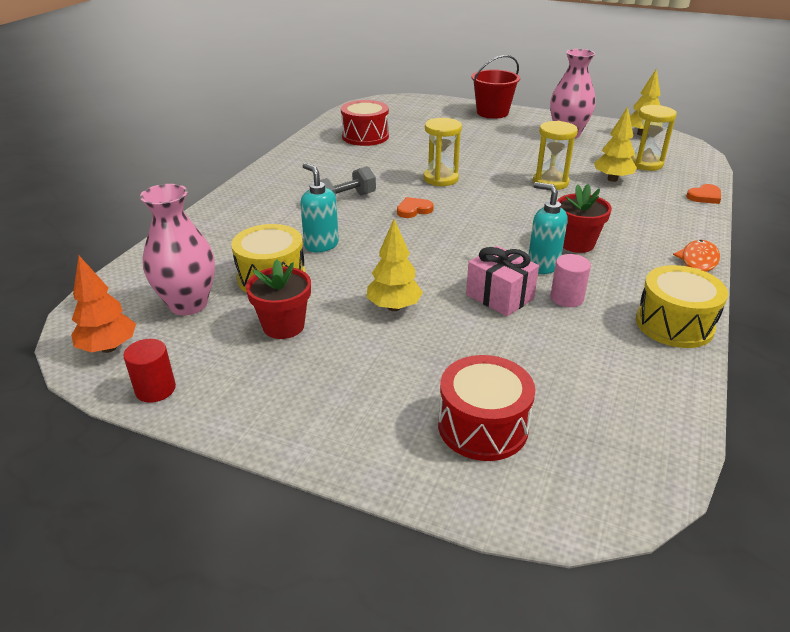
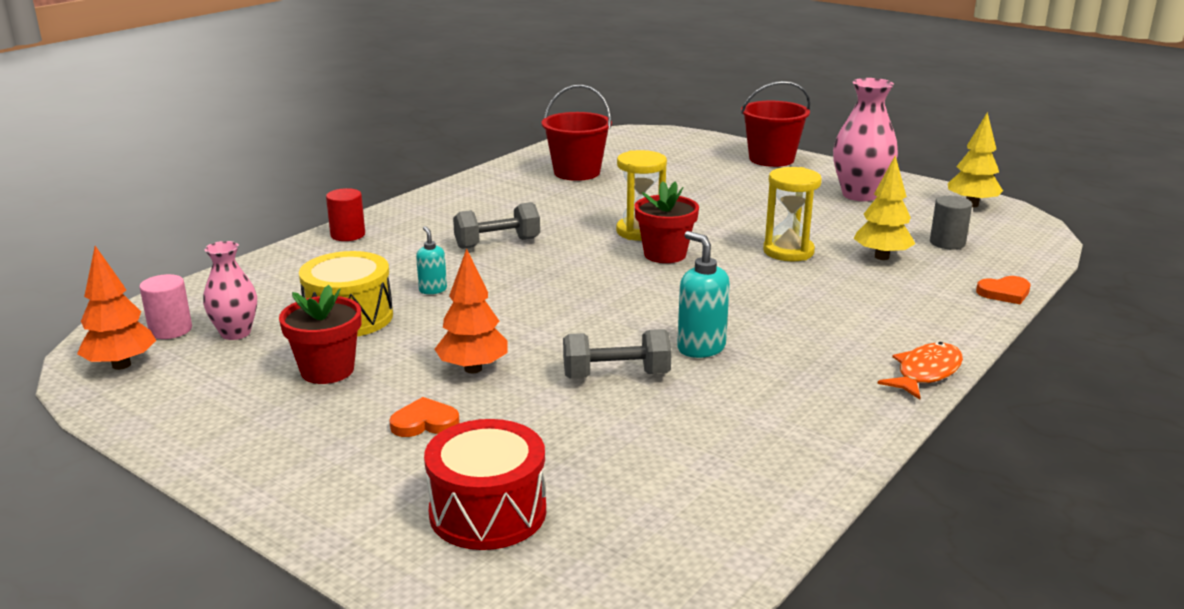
camera: 15 degrees right, 10 degrees down
(155, 389) = (143, 413): red cylinder -> red cylinder (348, 235)
(188, 304) = (235, 333): pink vase -> pink vase, size x0.62
(321, 245) = (432, 290): turquoise soap dispenser -> turquoise soap dispenser, size x0.60
(365, 136) = (577, 172): red drum -> red bucket
(394, 307) = (473, 368): yellow tree -> orange tree
(413, 210) = (577, 264): orange heart -> orange heart (424, 422)
(499, 297) = (616, 375): pink gift -> grey dumbbell
(566, 298) = (705, 389): pink cylinder -> pink cylinder (170, 330)
(576, 244) = (768, 328): red flower pot -> red flower pot (665, 254)
(645, 164) = (947, 243): yellow hourglass -> grey cylinder
(674, 324) = (831, 440): yellow drum -> none

